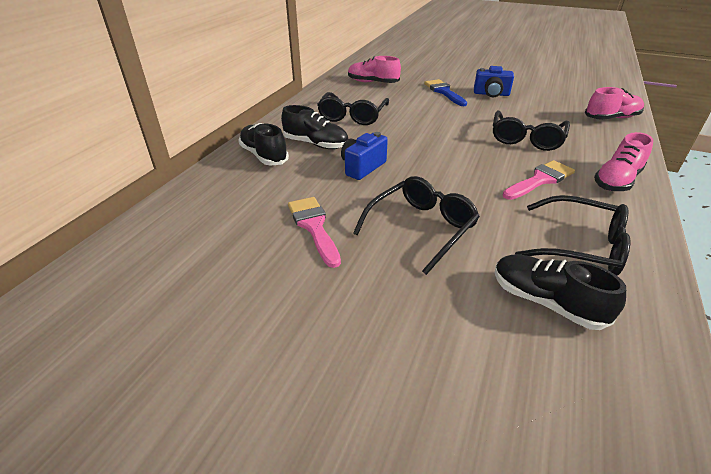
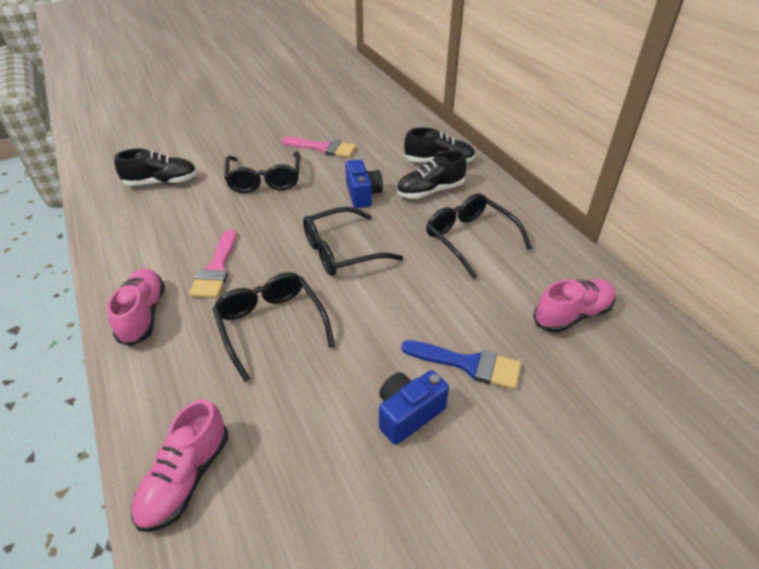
camera: 130 degrees right, 5 degrees up
(581, 246) = (154, 224): black glasses -> black glasses (341, 251)

